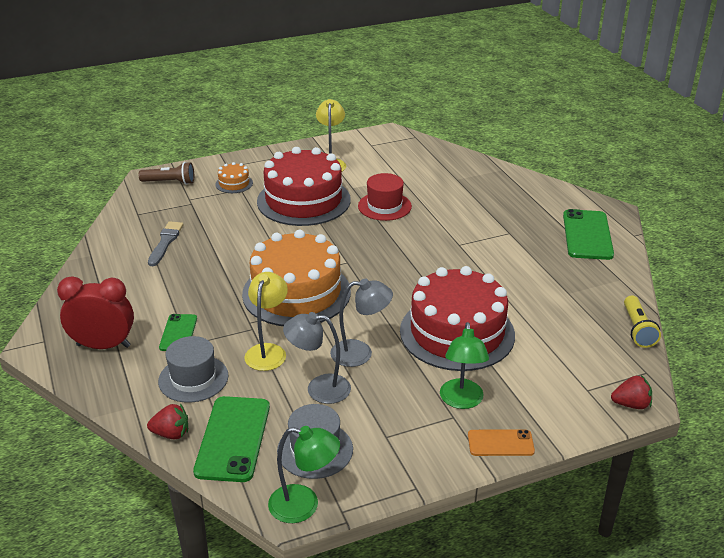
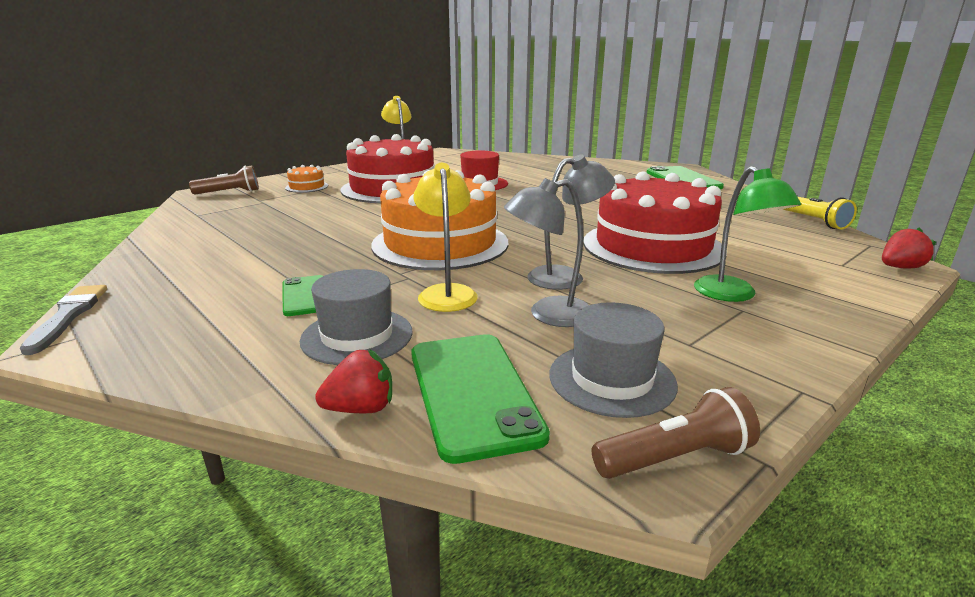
camera: 20 degrees left, 10 degrees down
(103, 345) = (188, 326): red clock -> none
(165, 242) = (245, 229): grey brush -> grey brush (68, 316)
(304, 506) = (674, 457): green lamp -> brown flashlight
(500, 443) = (830, 322): orange phone -> none

